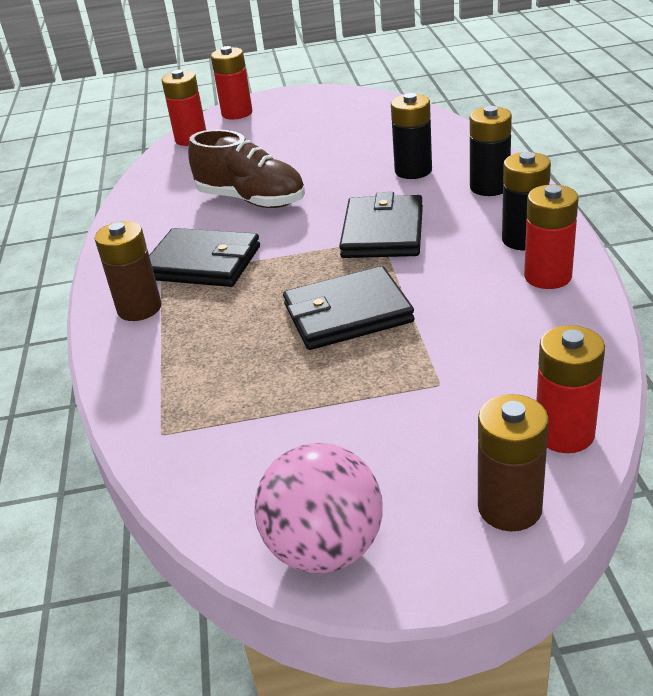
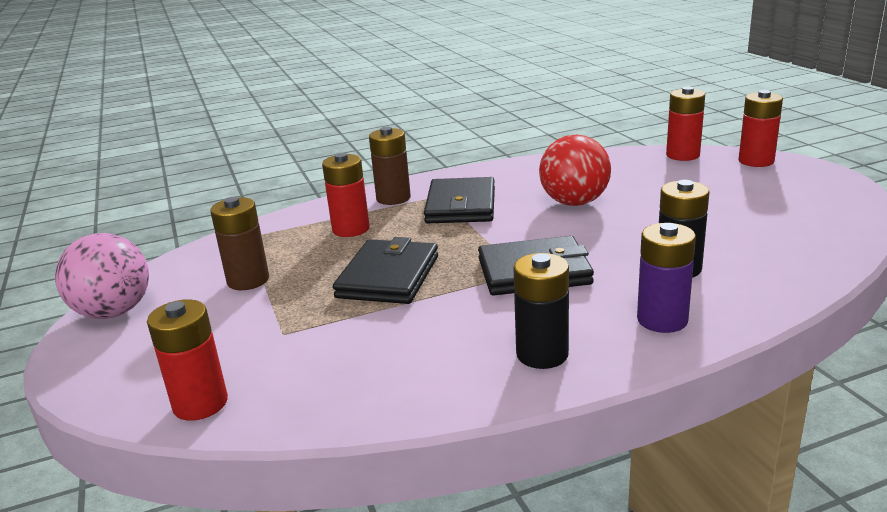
camera: 75 degrees right, 10 degrees down
(251, 200) = (574, 203): brown shoe -> red ball
(347, 313) = (388, 276): black wallet -> black wallet turned 45 degrees clockwise
(489, 187) = (662, 320): black battery -> purple battery
(509, 508) = (121, 382): brown battery -> brown battery (248, 280)
(547, 277) = (464, 376): red battery -> red battery (351, 229)

